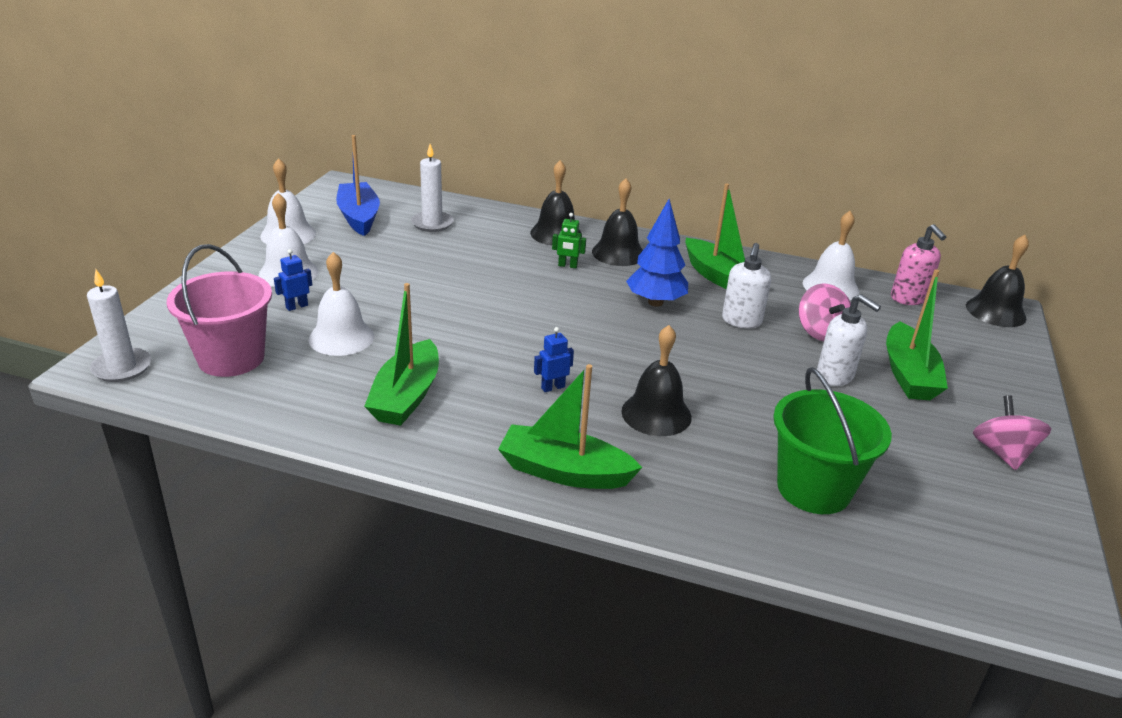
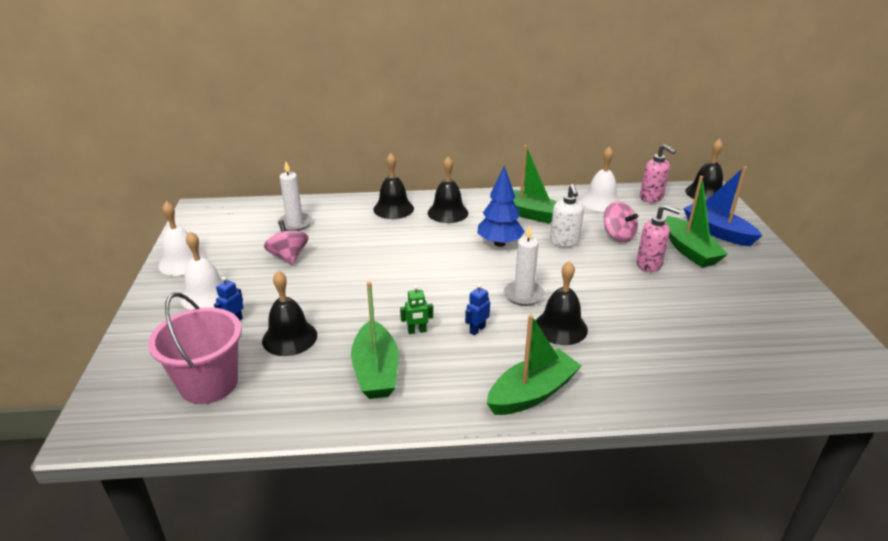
camera: 20 degrees left, 0 degrees up
(122, 368) = (115, 423): white candle -> white candle (523, 295)
(341, 337) = (289, 337): white bell -> black bell
(359, 217) = (232, 233): blue boat -> blue boat (717, 231)
(564, 472) = (532, 393): green boat -> green boat turned 150 degrees clockwise
(567, 266) = (419, 231): green robot -> green robot (417, 331)
(813, 488) = (695, 349): green bucket -> none
(835, 376) = (649, 265): white soap dispenser -> pink soap dispenser
(1002, 453) = (778, 288): pink spinning top -> pink spinning top (288, 257)

